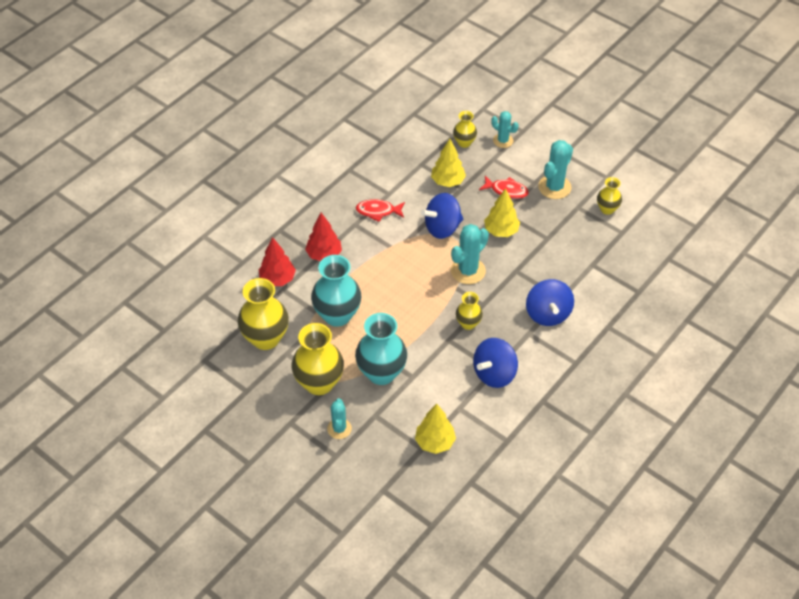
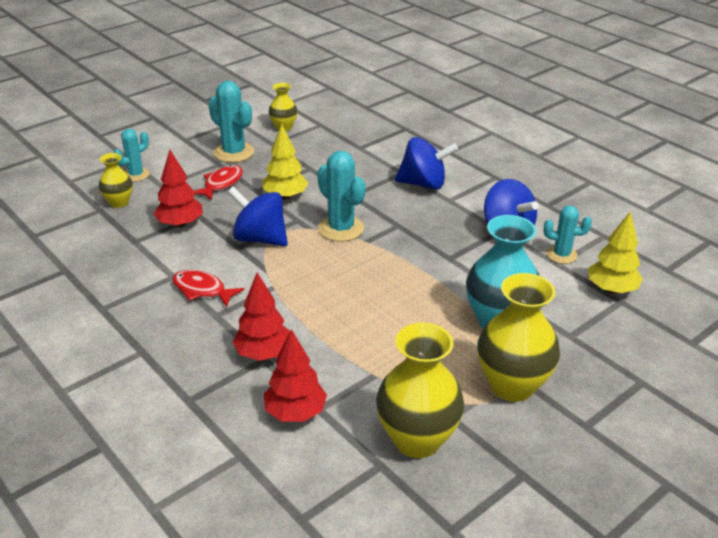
camera: 80 degrees left, 15 degrees down
(337, 315) = (387, 352): turquoise vase -> none
(339, 429) = (594, 373): turquoise cactus -> turquoise cactus (561, 255)
(378, 211) = (202, 290): red fish -> red fish turned 105 degrees clockwise
(442, 228) = (260, 238): blue spinning top -> blue spinning top turned 135 degrees clockwise
(448, 181) = (180, 224): yellow tree -> red tree
(468, 323) = (426, 240): yellow vase -> none

